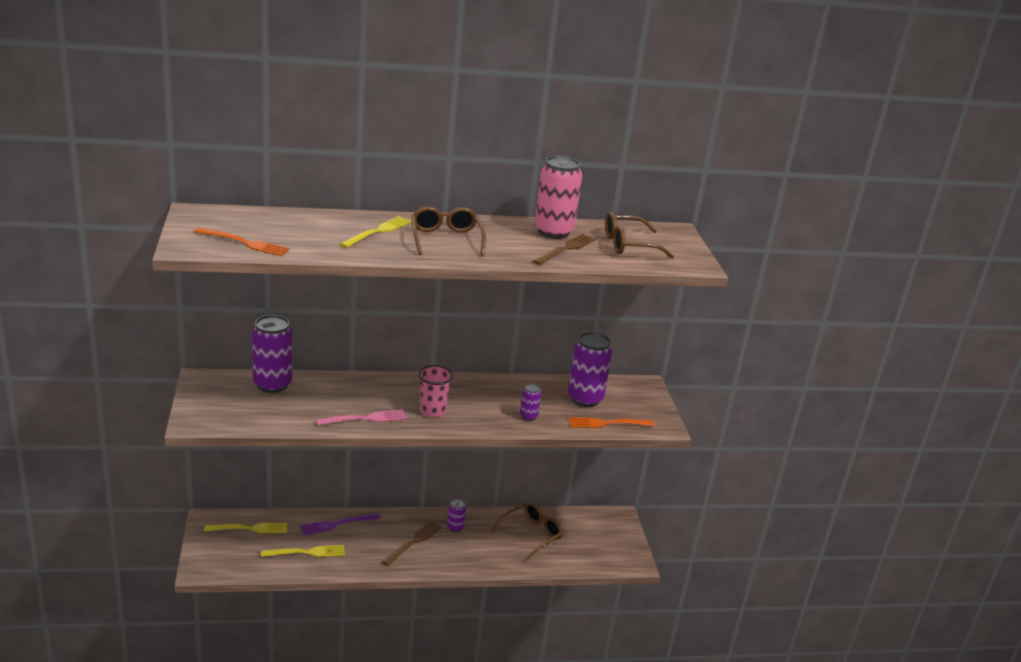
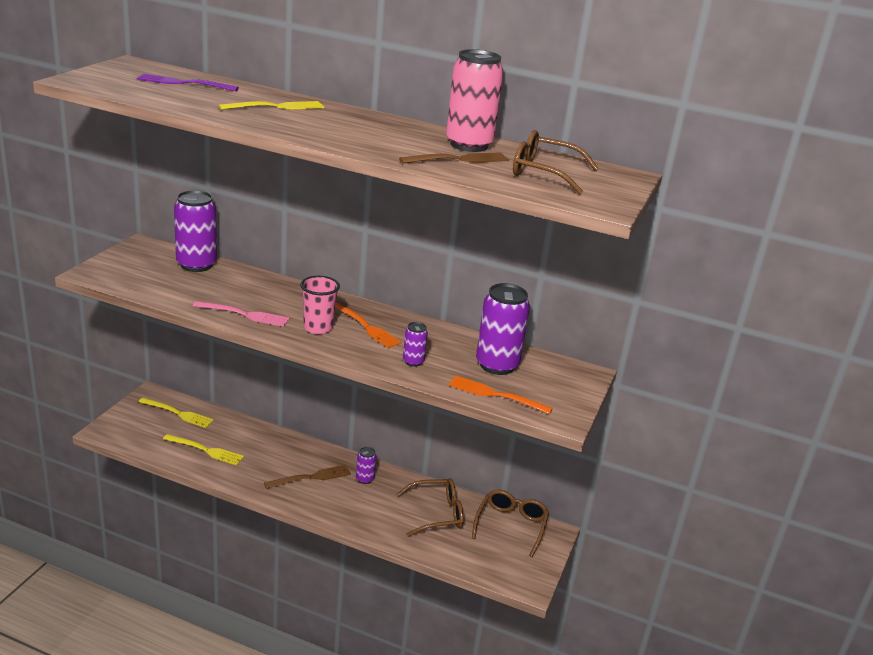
camera: 30 degrees right, 0 degrees up
(244, 243) = (133, 88): orange fork -> orange fork (366, 326)
(337, 524) = (256, 436): purple fork -> purple fork (184, 83)
(446, 239) = (335, 126): brown glasses -> brown glasses (511, 526)

